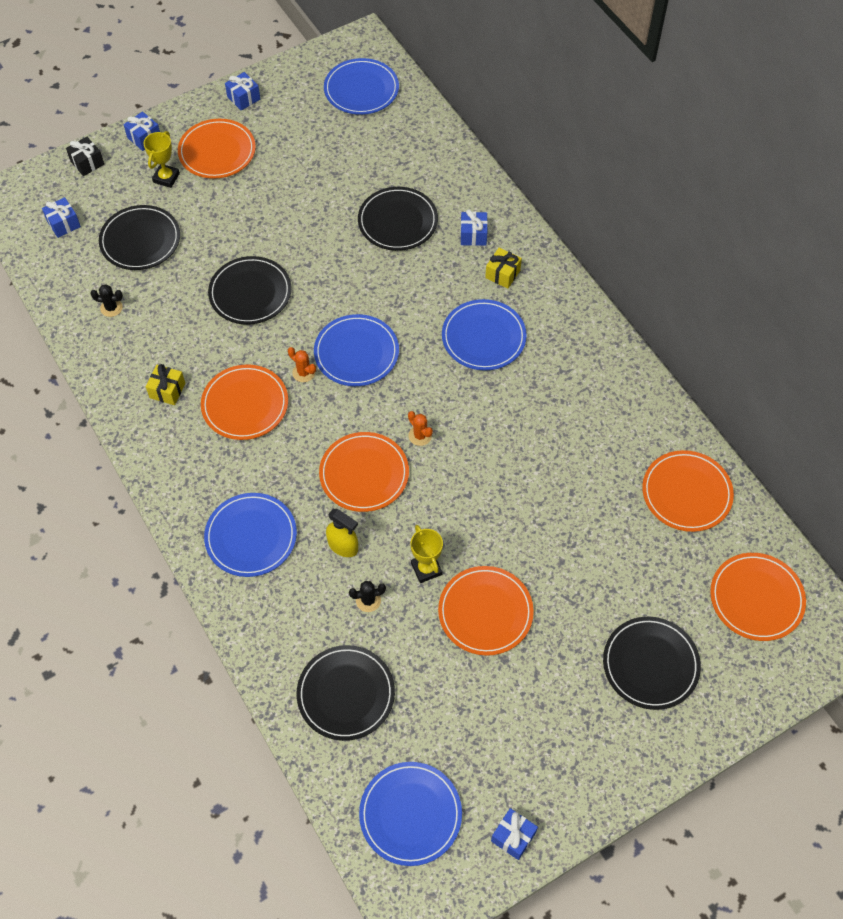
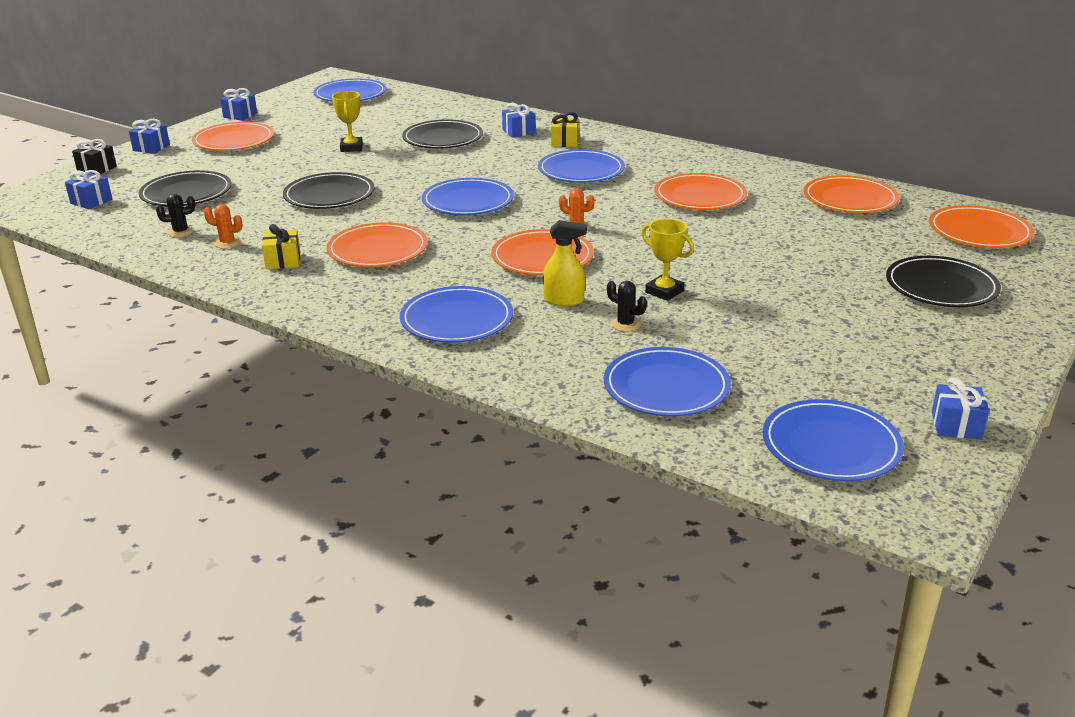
camera: 25 degrees left, 30 degrees down
(166, 178) = (190, 161): yellow trophy -> yellow trophy (351, 147)
(303, 372) = (424, 221): orange cactus -> orange cactus (227, 243)
(346, 694) = (666, 387): black plate -> blue plate
(368, 600) = (625, 324): black cactus -> black cactus turned 75 degrees clockwise
(485, 612) = (752, 300): orange plate -> orange plate (700, 196)

